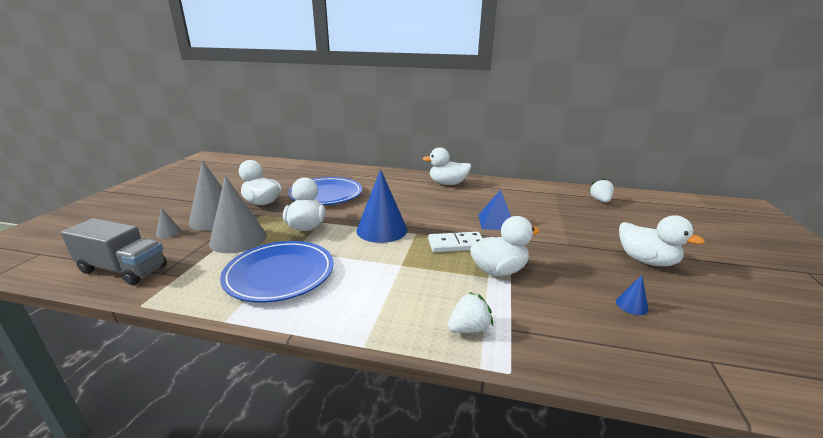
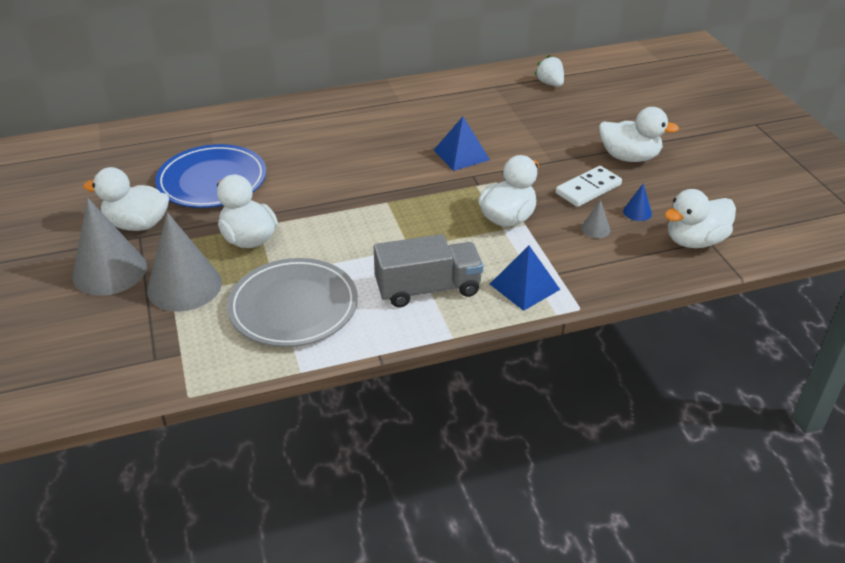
camera: 30 degrees left, 15 degrees up
(123, 269) = (99, 374): grey truck -> grey truck (428, 289)
(168, 232) = (75, 312): grey cone -> grey cone (595, 229)
(280, 274) = (293, 306): blue plate -> grey plate
(382, 230) = (344, 211): blue cone -> none
(447, 184) = (356, 109): white duck -> white duck (694, 241)
(456, 244) = (443, 201): white domino -> white domino (588, 189)
(469, 329) = (524, 286): white strawberry -> blue pyramid

